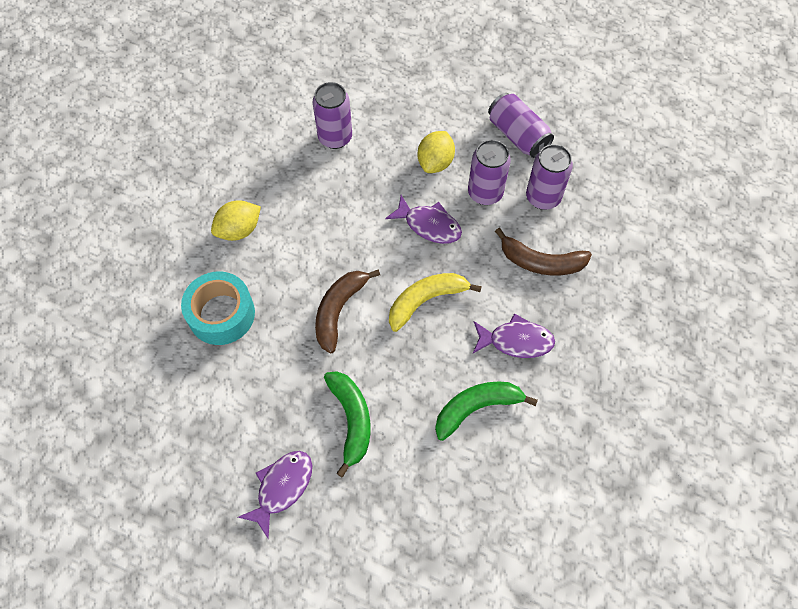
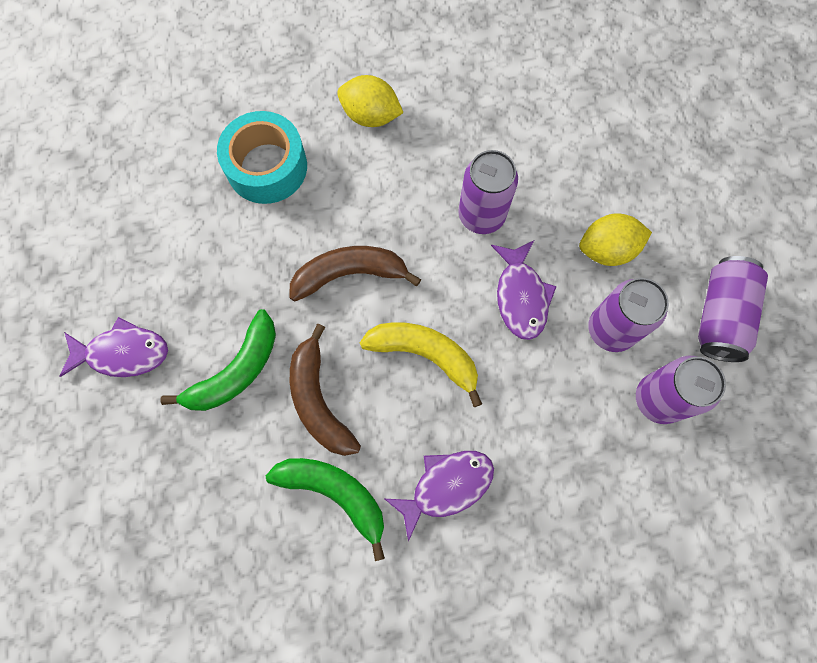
camera: 55 degrees right, 10 degrees up
(335, 137) = (553, 127): purple can -> purple can (481, 215)
(516, 341) = (446, 486): purple fish -> purple fish turned 90 degrees counterclockwise
(541, 262) = (569, 451): brown banana -> brown banana (319, 400)

